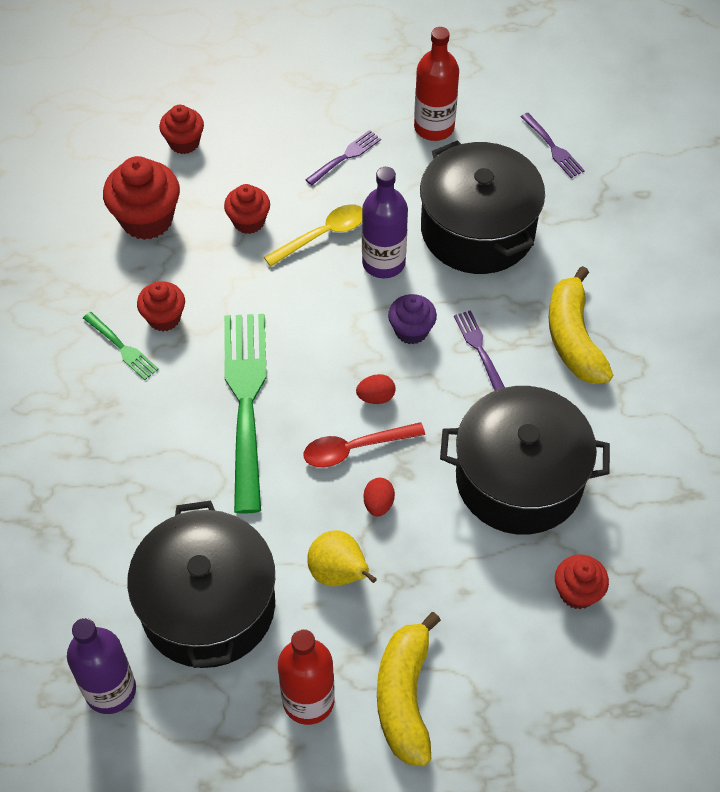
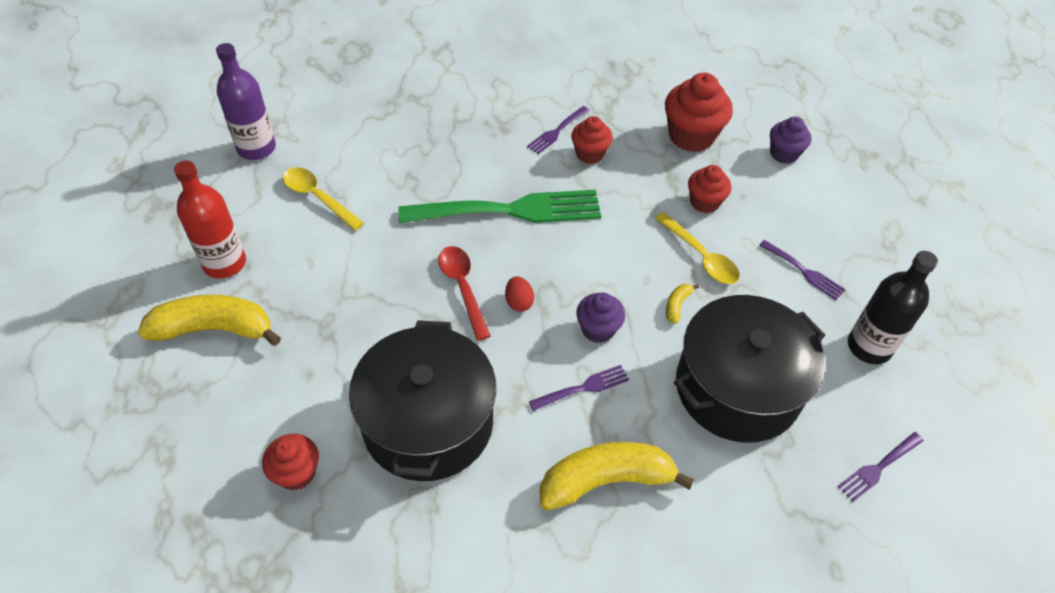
camera: 85 degrees right, 5 degrees down
(122, 348) = (557, 131): green fork -> purple fork
(184, 142) = (784, 154): red cupcake -> purple cupcake
(208, 606) = (317, 197): black pot -> yellow spoon
(339, 573) = (337, 280): yellow pear -> none
(378, 504) = (404, 306): red egg -> none
(383, 262) = (677, 305): purple bottle -> yellow banana
(434, 127) = (869, 347): red bottle -> black bottle

